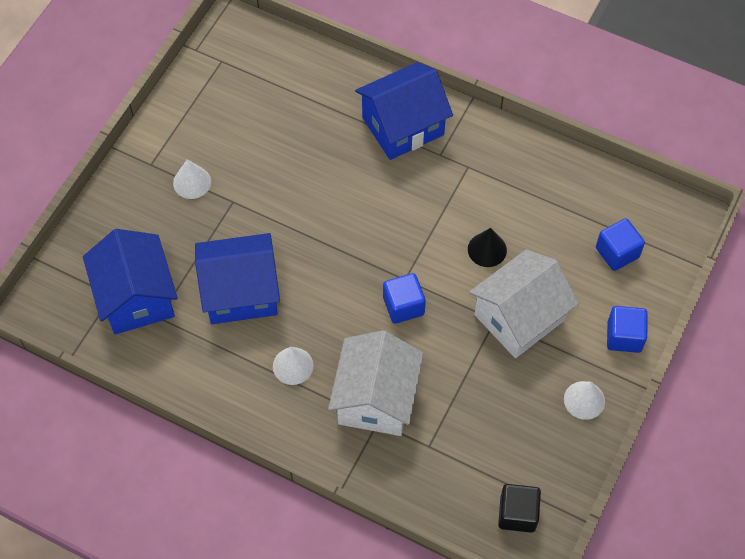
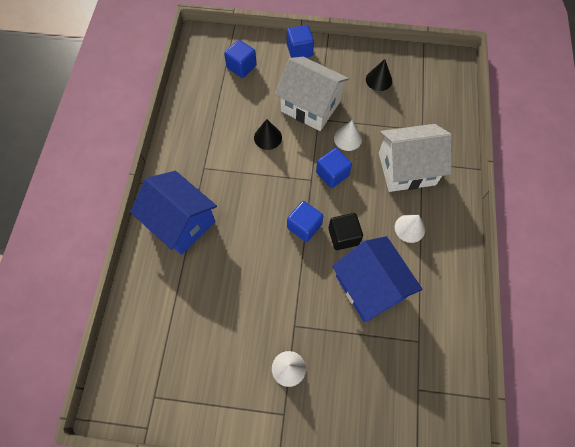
camera: 110 degrees left, 5 degrees up
(136, 297) = (411, 367): blue house -> none
(345, 250) = (304, 226): none -> blue cube
(517, 514) = (438, 74): black cube -> black cube (343, 236)
(534, 424) = (379, 80): none -> black cone
(584, 400) = (351, 60): white cone -> white cone (347, 138)

